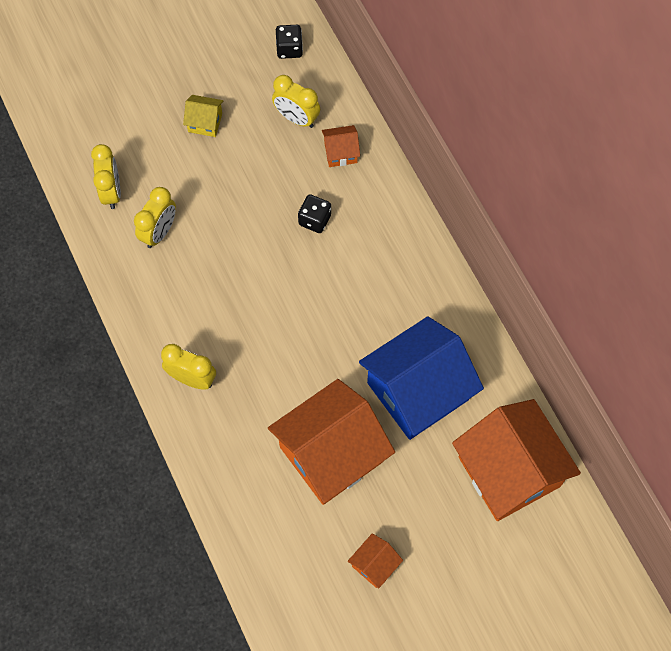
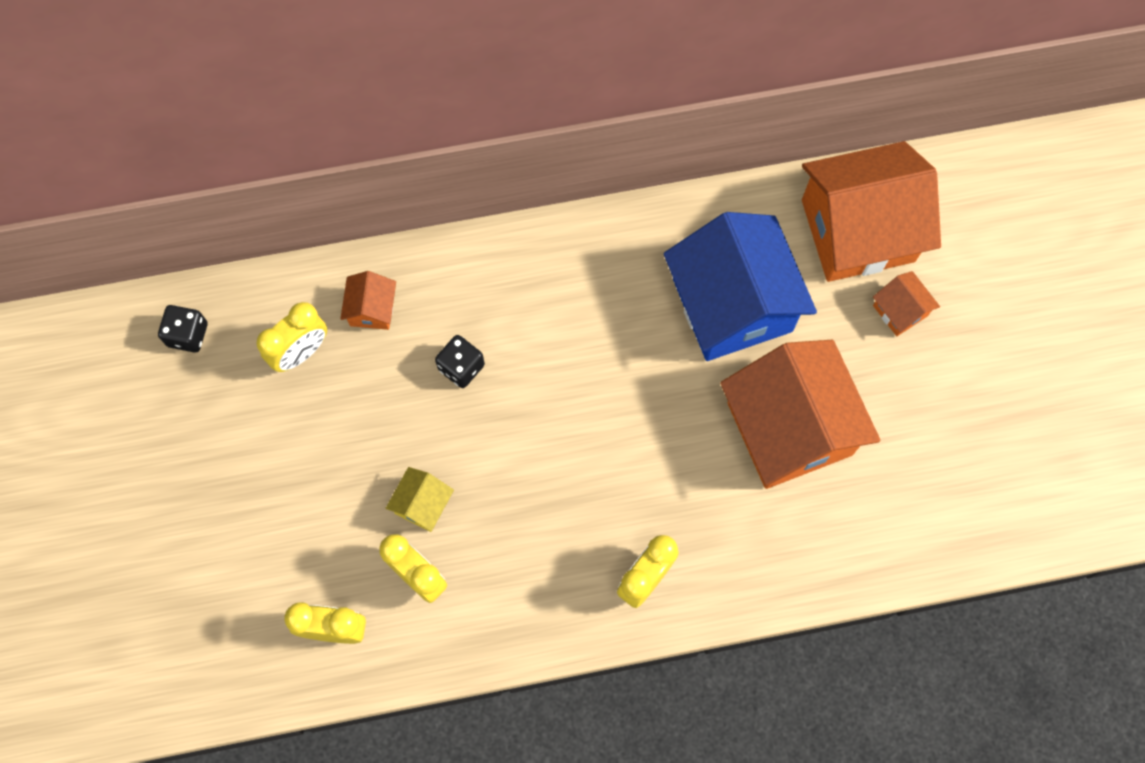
camera: 75 degrees left, 5 degrees up
(205, 122) = (266, 475): yellow house -> yellow house (422, 504)
(374, 565) = (939, 414): orange house -> orange house (900, 310)

